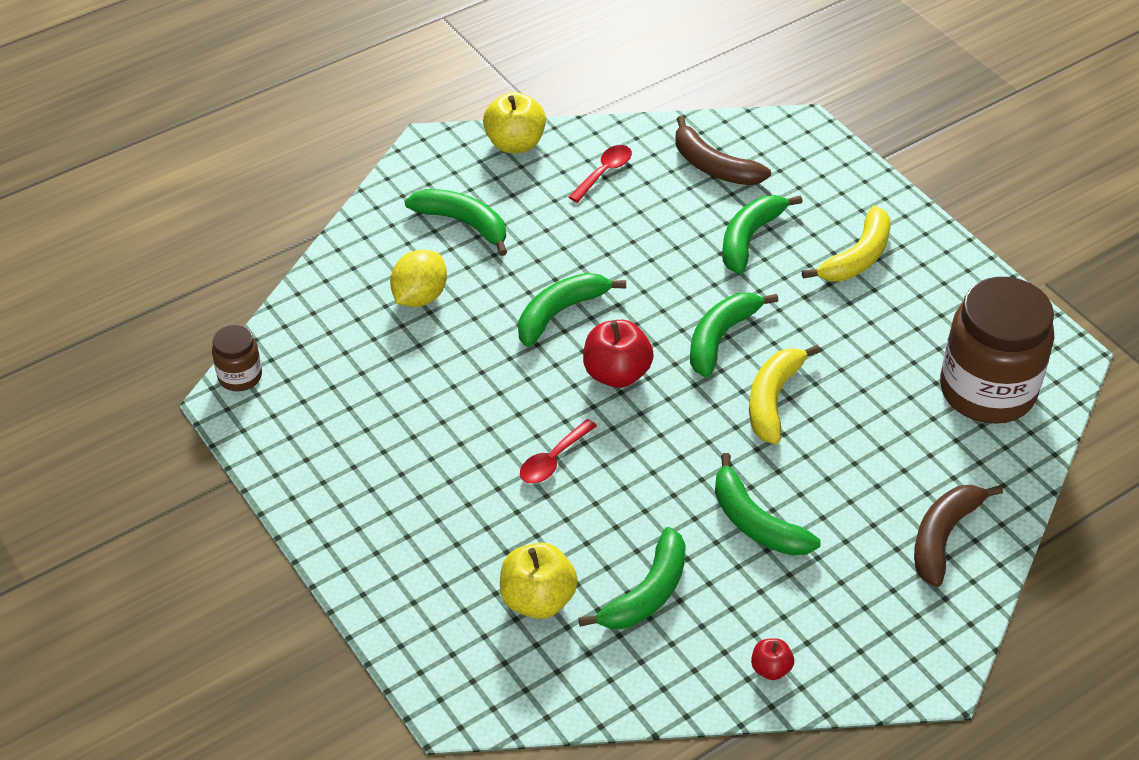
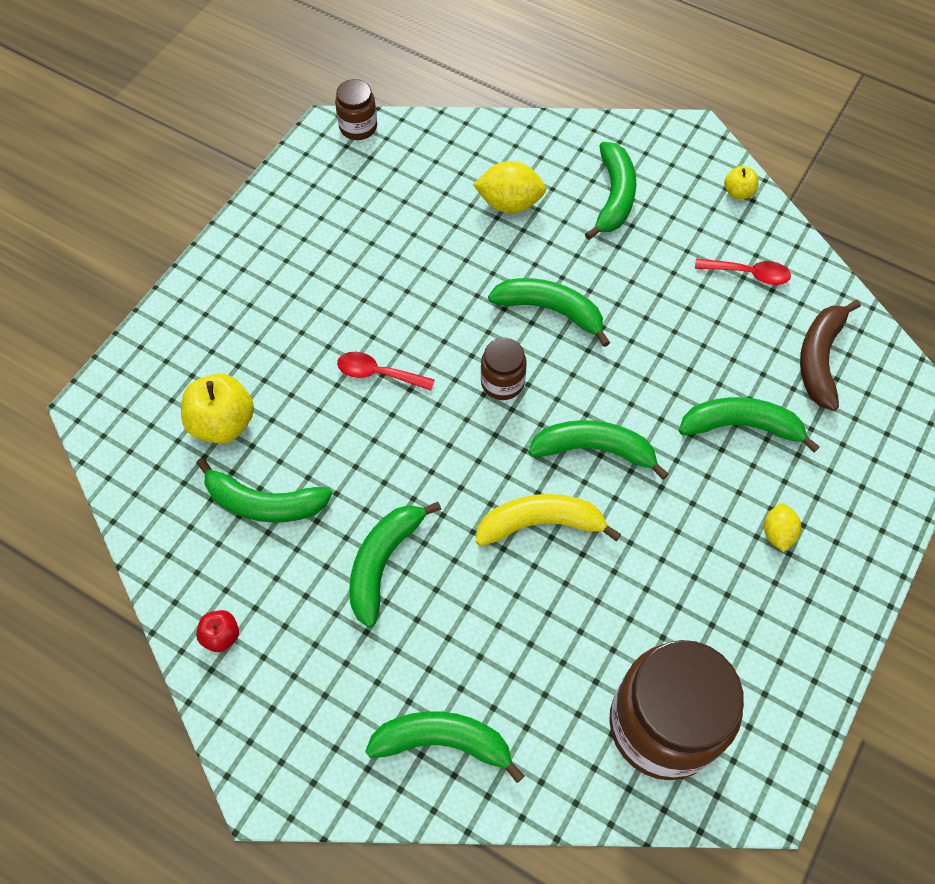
camera: 65 degrees right, 15 degrees up
(515, 143) = (738, 192): yellow apple -> yellow apple, size x0.53
(616, 374) = (502, 382): red apple -> brown jar
(857, 257) = (777, 533): yellow banana -> yellow lemon
(943, 537) = (443, 741): brown banana -> green banana

